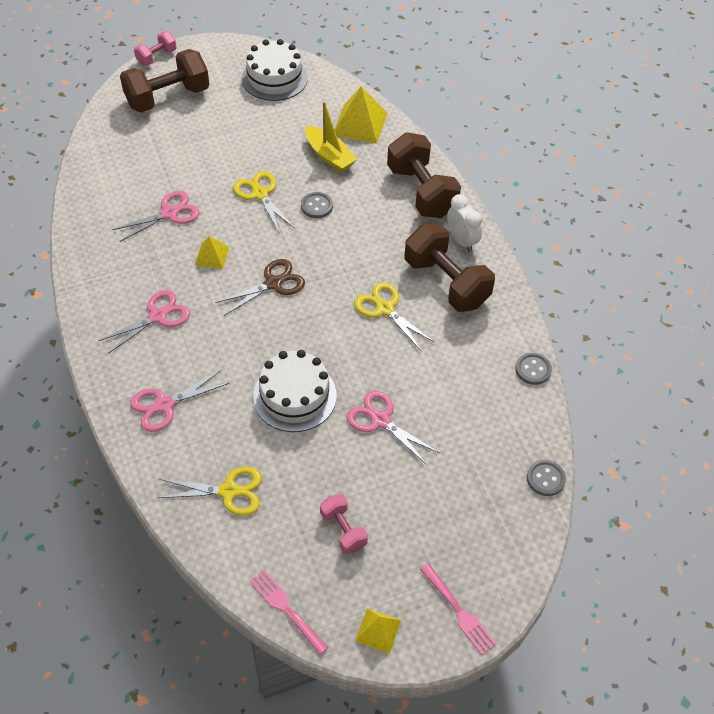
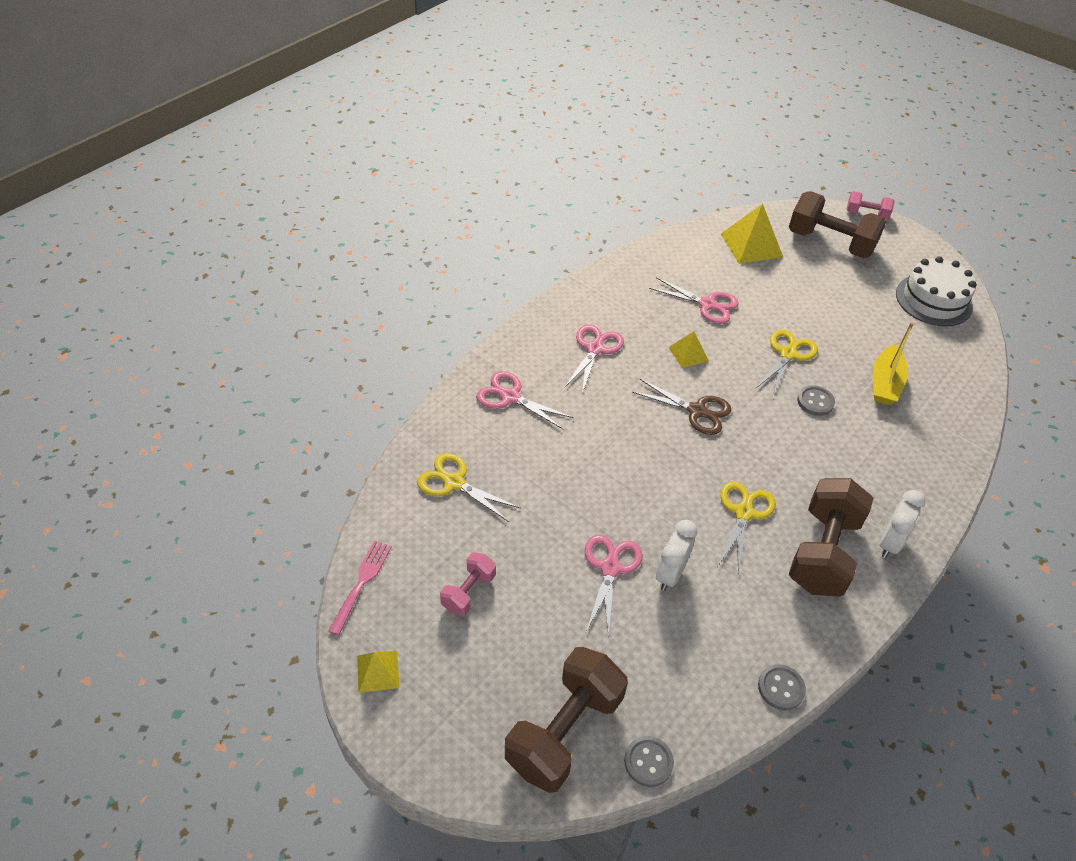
camera: 60 degrees right, 5 degrees down
(157, 316) = (595, 349): pink scissors -> pink scissors turned 90 degrees counterclockwise
(228, 491) = (454, 483): yellow scissors -> yellow scissors turned 150 degrees clockwise
(294, 396) = (587, 485): white cake -> none
(360, 124) = (950, 388): yellow pyramid -> yellow pyramid (751, 245)
(408, 384) = (670, 574): none -> white clock
(421, 192) = (918, 478): brown dumbbell -> brown dumbbell (564, 731)
(458, 611) = (437, 738): pink fork -> none

